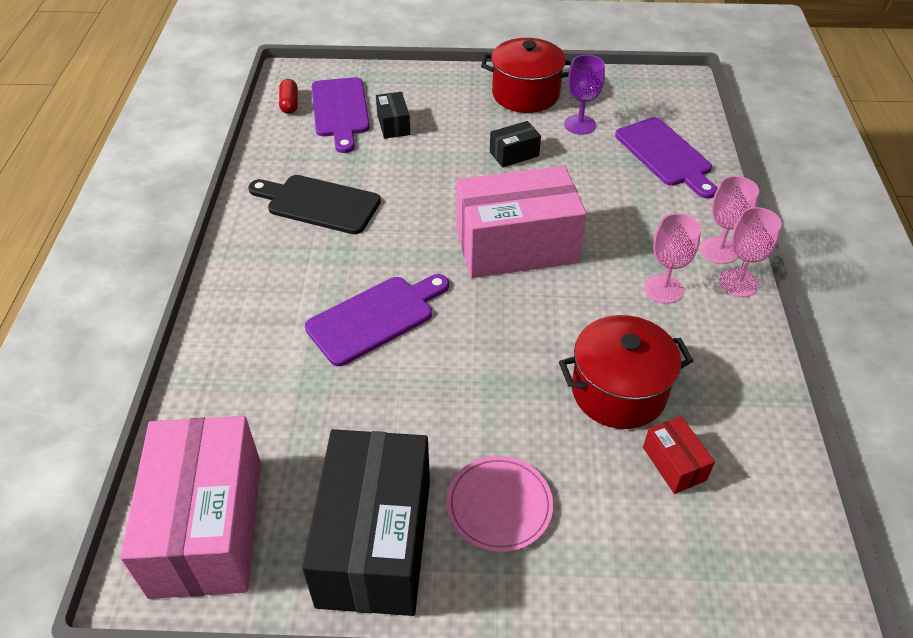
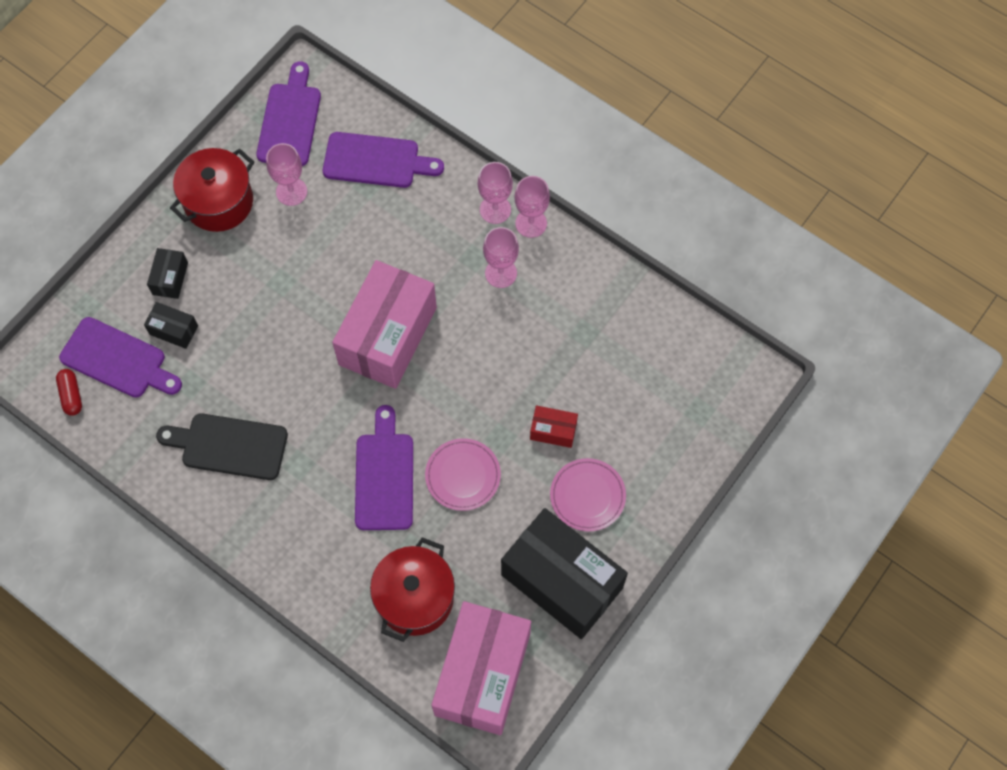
camera: 55 degrees left, 20 degrees up
(207, 527) = (482, 674): pink box -> pink box turned 75 degrees clockwise
(289, 104) = (71, 395): red capsule -> red capsule turned 45 degrees clockwise
(318, 203) = (229, 446): black cutting board -> black cutting board turned 45 degrees clockwise
(427, 377) = (463, 475): none -> pink plate
(514, 154) = (287, 265): black box -> black box (170, 278)
(580, 125) = (291, 192): purple goblet -> pink goblet
(618, 391) = (559, 368): red pot -> red pot (415, 598)
(637, 94) = (290, 120): none -> purple cutting board
(674, 464) = (630, 378): red box -> red box (553, 431)

